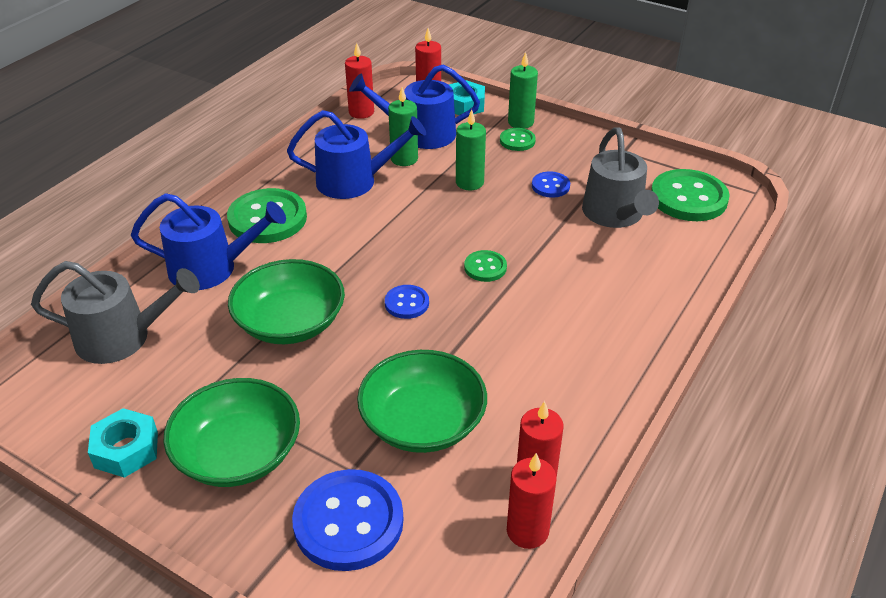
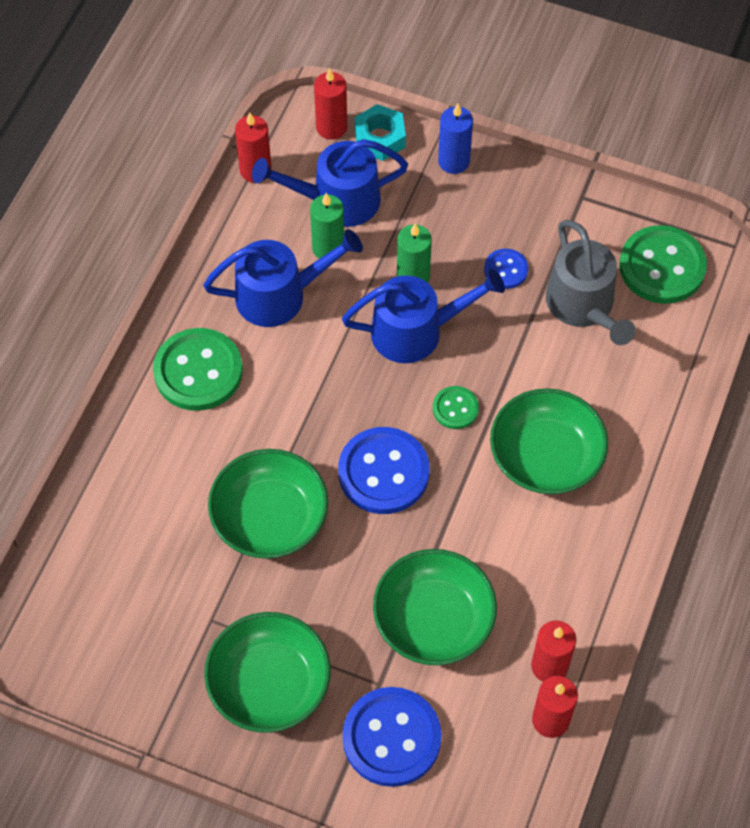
camera: 10 degrees left, 20 degrees up
(122, 338) = (103, 565): grey watering can -> none
(126, 449) = (162, 697): turquoise nut -> none
(211, 268) = (161, 456): blue watering can -> blue watering can (416, 331)
(406, 303) = (383, 472): blue button -> blue button, size x1.95
(517, 141) = (455, 196): green button -> none
(520, 122) = (453, 161): green candle -> blue candle
(563, 310) = (545, 456): none -> green bowl

